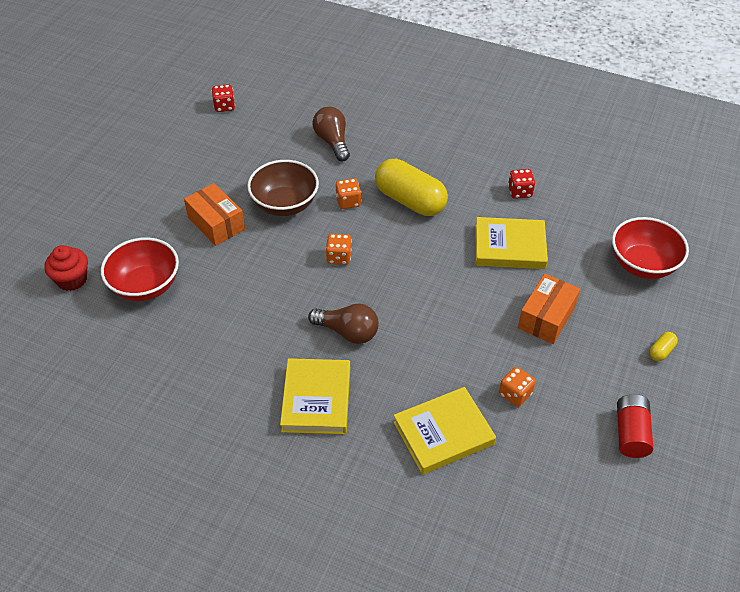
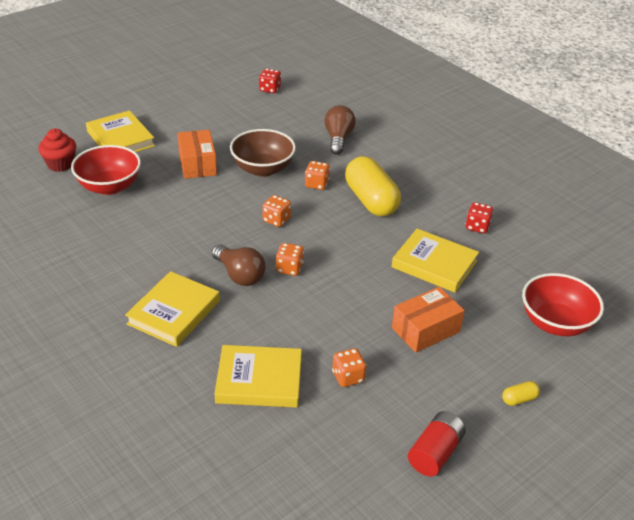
camera: 25 degrees right, 10 degrees down
(113, 224) = (120, 139): none -> yellow book
(388, 305) = (289, 268): none -> orange dice

